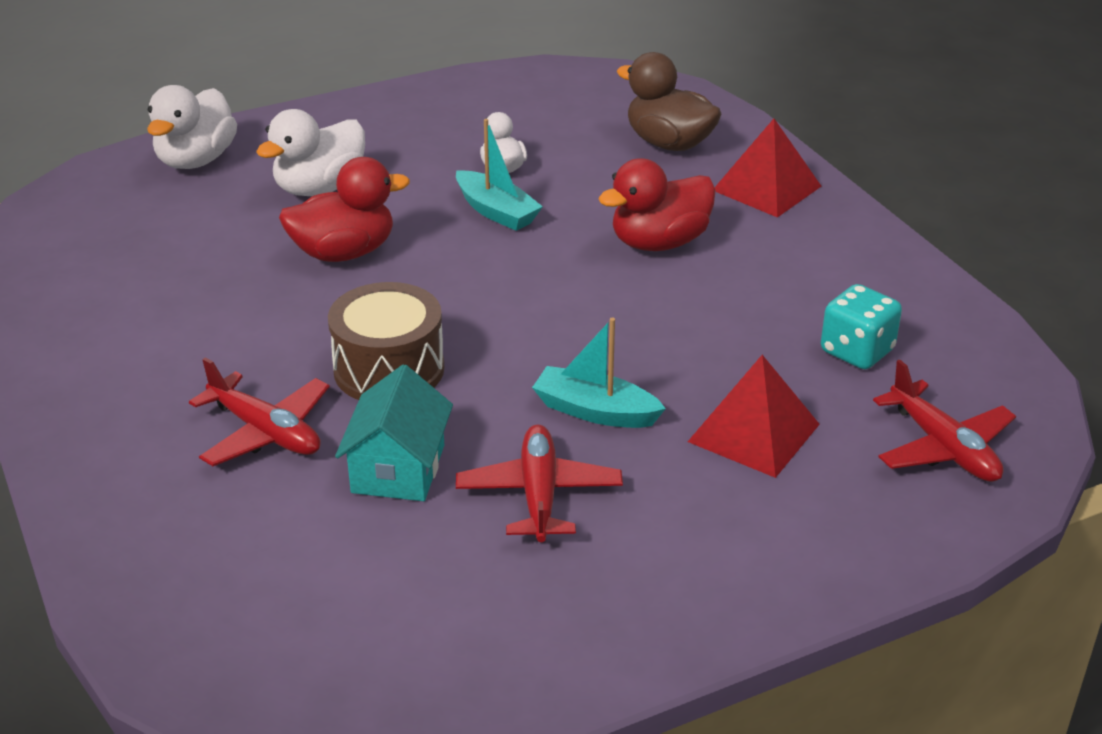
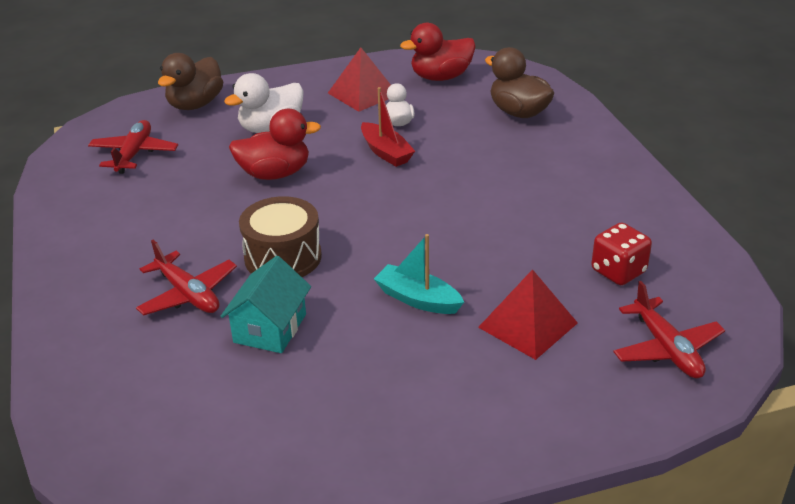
camera: 10 degrees right, 0 degrees up
(196, 160) = (195, 104): white duck -> brown duck
(496, 211) = (386, 152): turquoise boat -> red boat
(539, 494) = (362, 356): red plane -> red plane (134, 154)
(659, 243) = (494, 182): red duck -> red duck (441, 77)
(766, 188) = (581, 148): red pyramid -> red pyramid (363, 93)
(857, 351) = (618, 271): turquoise dice -> red dice

